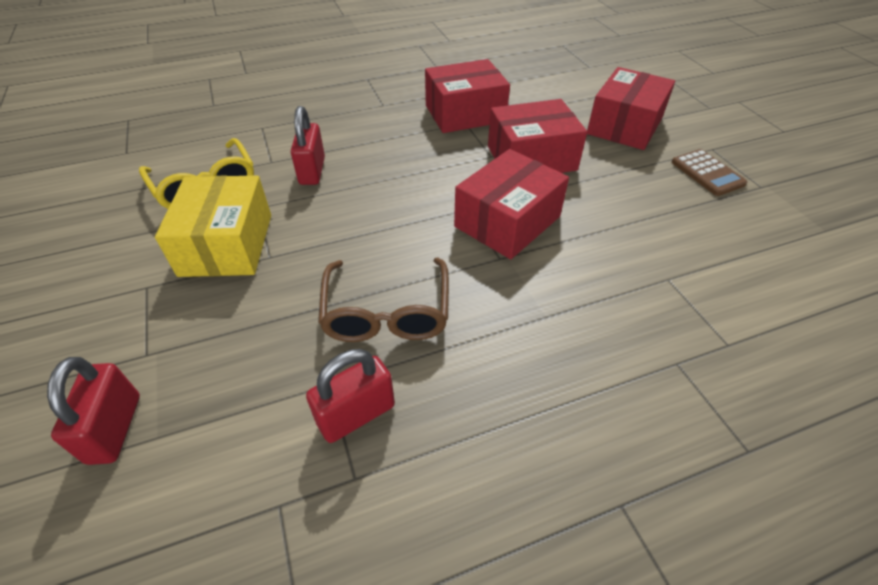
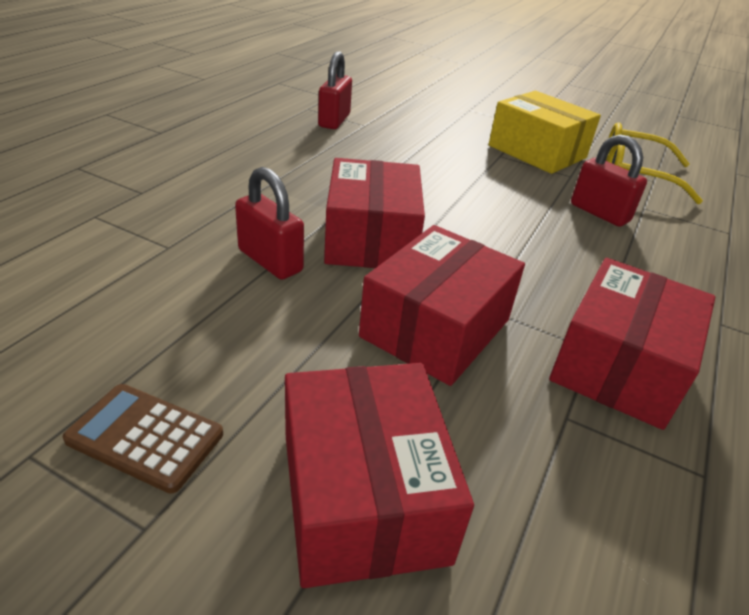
camera: 135 degrees right, 10 degrees down
(114, 428) = (432, 93): red padlock -> red padlock (270, 261)
(386, 312) = (379, 155): brown glasses -> none

